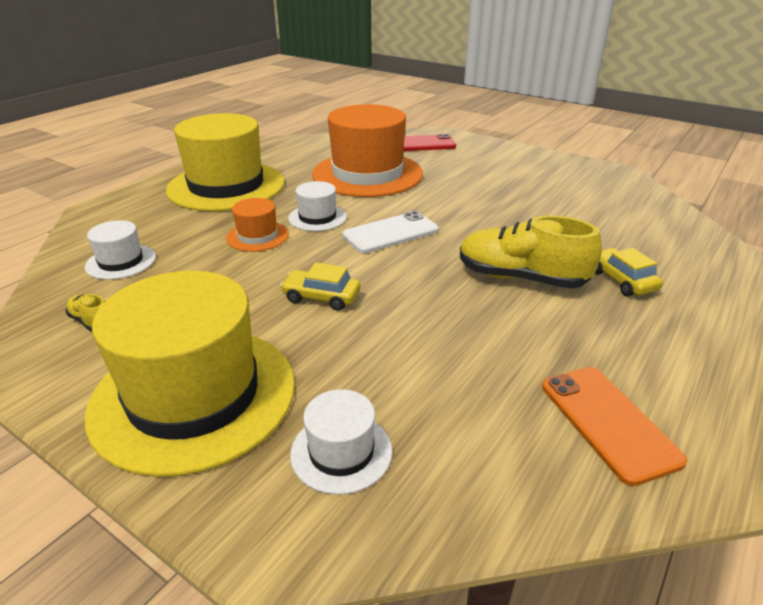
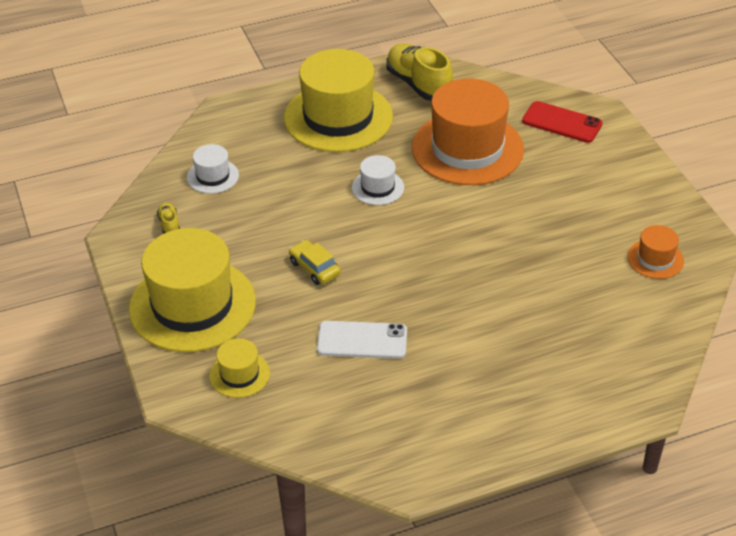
camera: 35 degrees right, 10 degrees up
(257, 236) = (318, 189): orange hat -> orange hat (655, 259)
(341, 452) = (239, 374): white hat -> yellow hat
(390, 233) = (417, 229): white phone -> white phone (362, 340)
(521, 278) = (465, 316): yellow shoe -> yellow shoe (418, 84)
(608, 422) = (392, 432): orange phone -> none
(622, 280) = (536, 353): yellow car -> none

